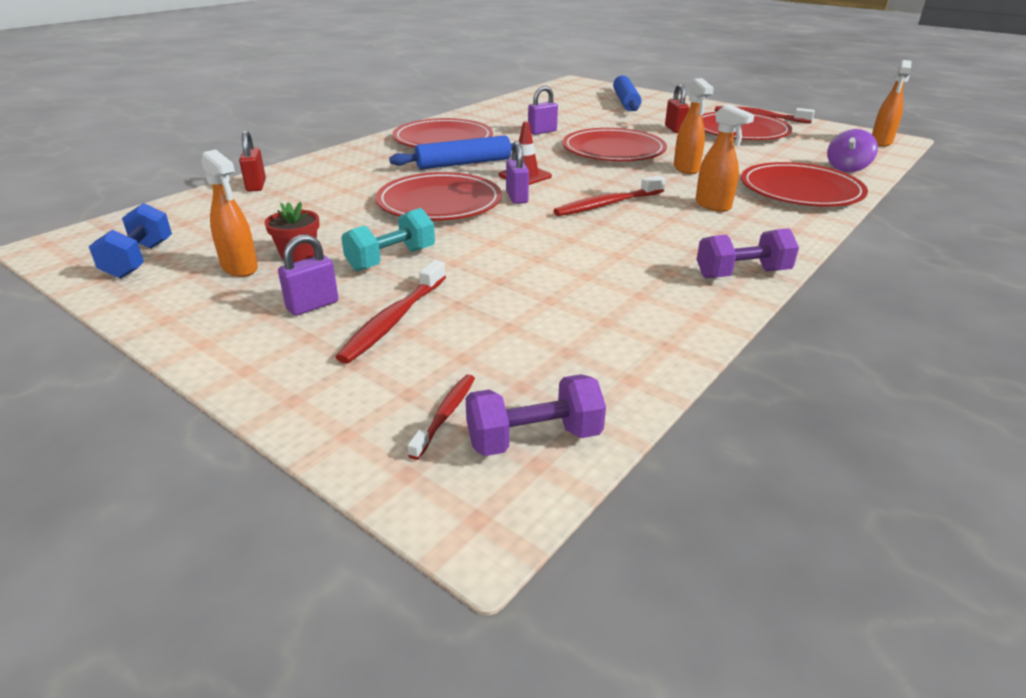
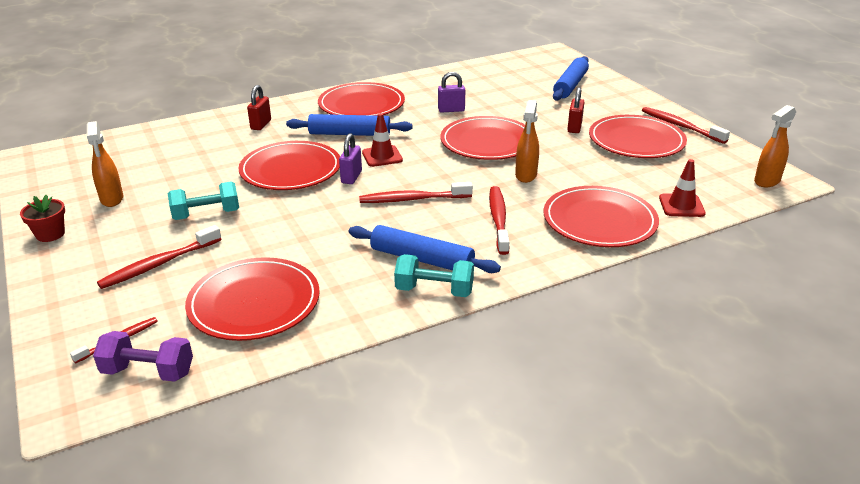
camera: 25 degrees right, 0 degrees up
(139, 260) = (64, 178): blue dumbbell -> none
(256, 185) = (186, 128): red padlock -> red padlock (261, 125)
(298, 254) = (155, 196): red flower pot -> red flower pot (50, 234)
(312, 305) = (124, 240): purple padlock -> none
(568, 330) = (254, 303): none -> red plate
(690, 251) = (422, 259): none -> blue rolling pin
(713, 205) = (498, 219): orange spray bottle -> red toothbrush
(742, 274) = (434, 290): purple dumbbell -> turquoise dumbbell
(847, 168) = (681, 206): purple spinning top -> red traffic cone

